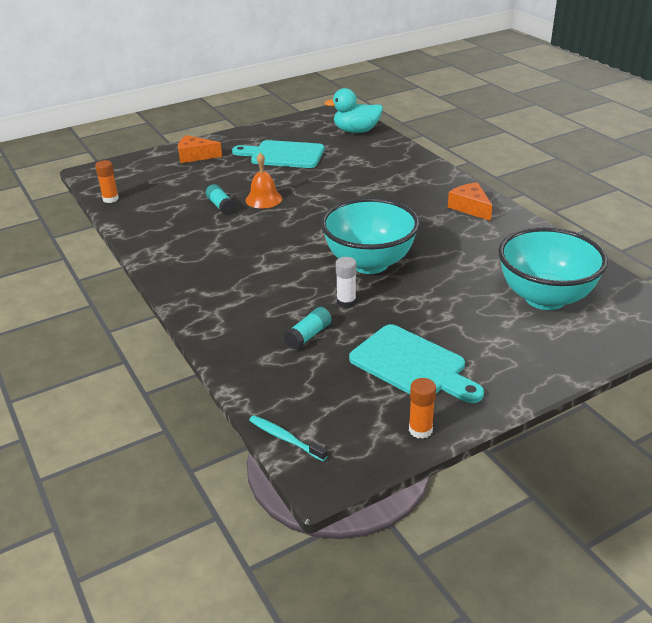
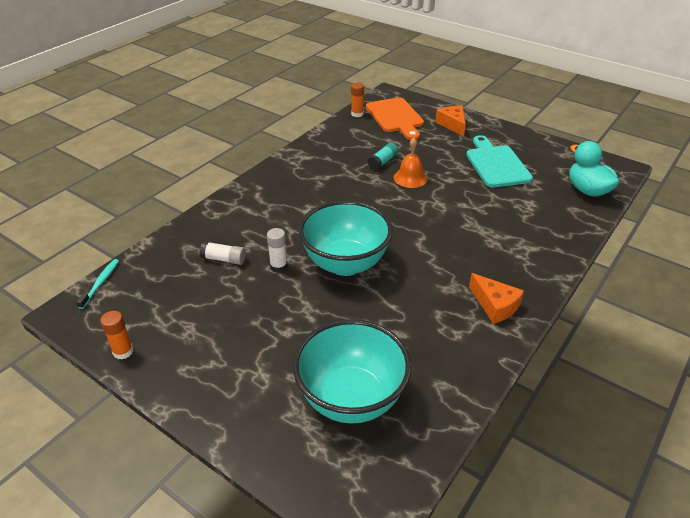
camera: 65 degrees right, 5 degrees up
(145, 180) = (396, 117): none -> orange cutting board
(308, 336) = (224, 259): turquoise glue stick -> white glue stick
(412, 365) = (205, 327): turquoise cutting board -> none
(470, 207) = (495, 305): orange cheese -> orange cheese turned 105 degrees clockwise

